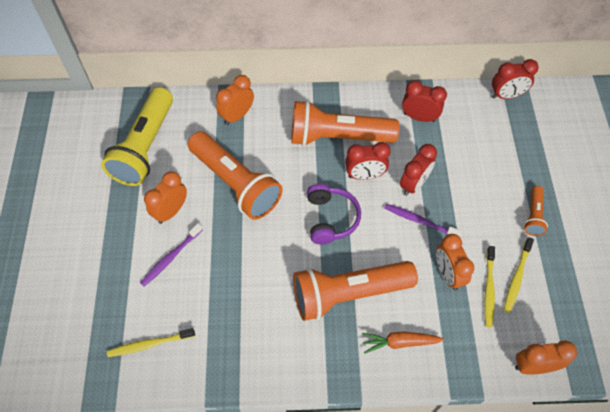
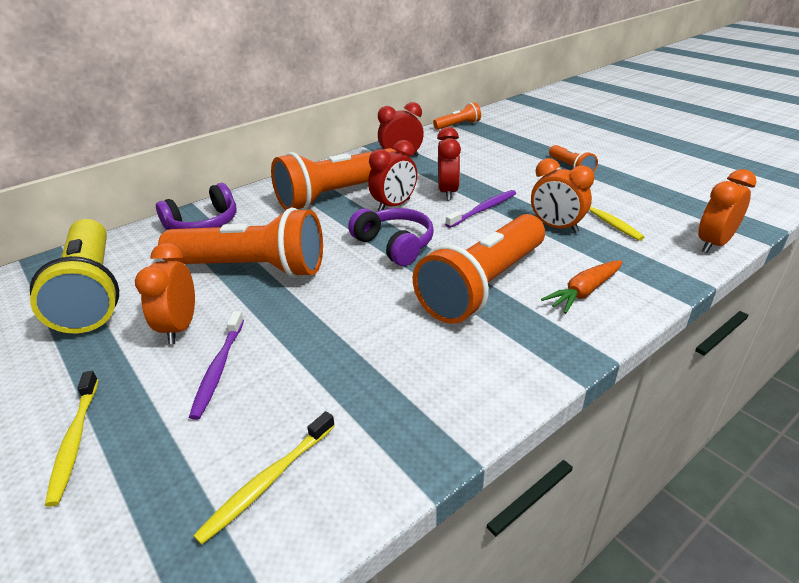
camera: 35 degrees left, 25 degrees down
(237, 115) = (204, 224): orange clock -> purple headphones
(419, 221) = (483, 209): purple toothbrush -> purple toothbrush turned 150 degrees clockwise
(506, 95) = (458, 125): red clock -> orange flashlight
(516, 278) = (613, 203): yellow toothbrush -> yellow toothbrush (75, 441)

